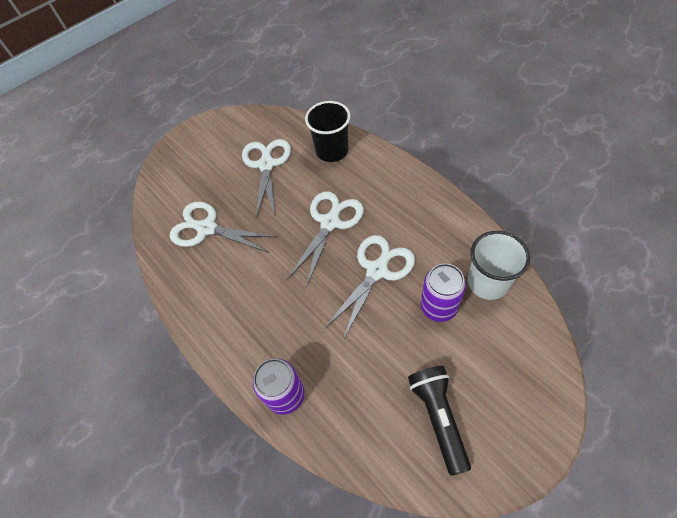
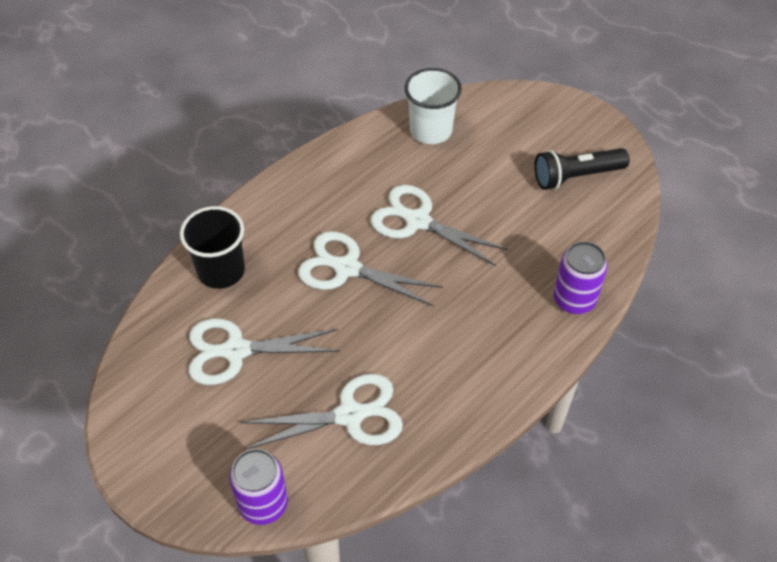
camera: 100 degrees left, 5 degrees down
(207, 228) = (349, 415): white scissors -> white scissors turned 120 degrees counterclockwise
(438, 306) = (461, 170): purple can -> purple can (263, 504)

